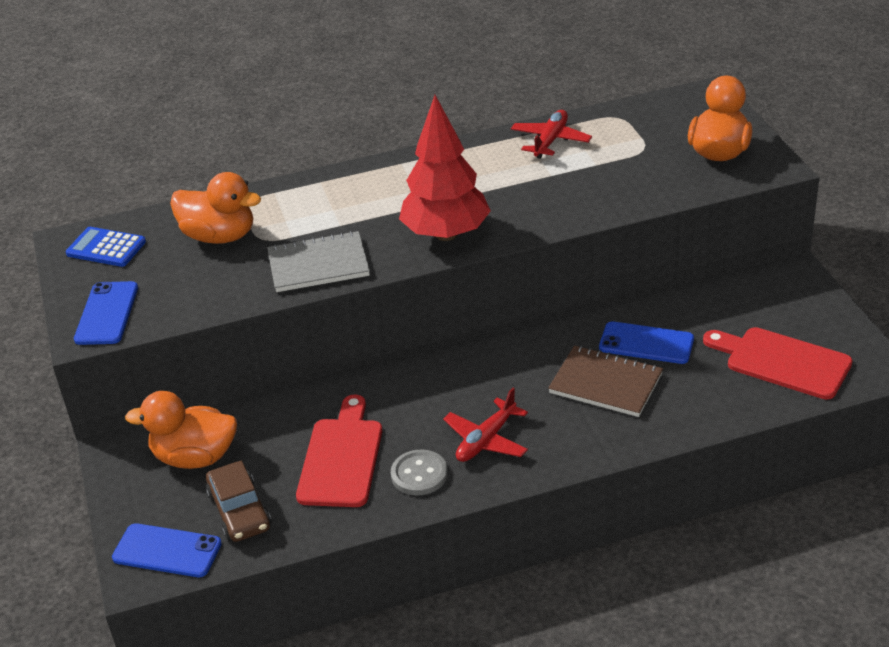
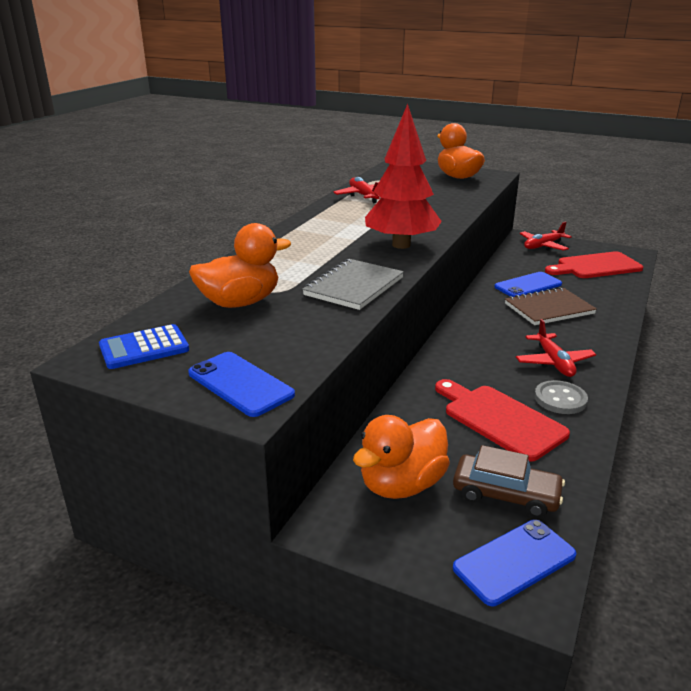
camera: 50 degrees left, 10 degrees down
(786, 298) = (543, 246): none -> red plane

